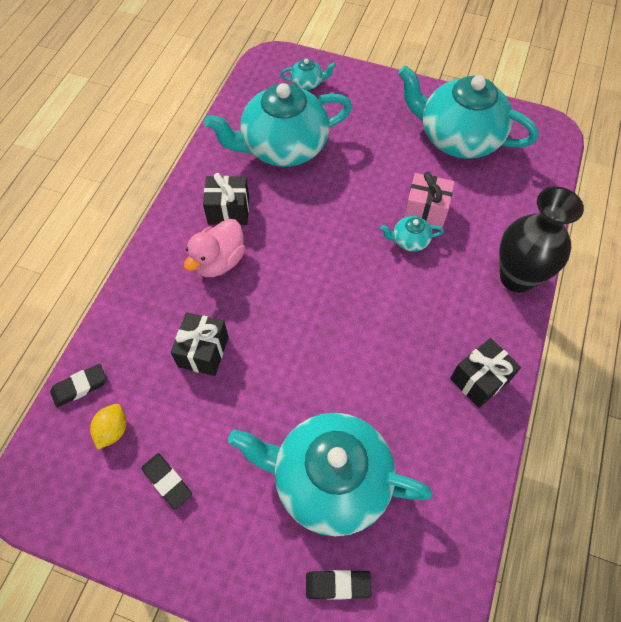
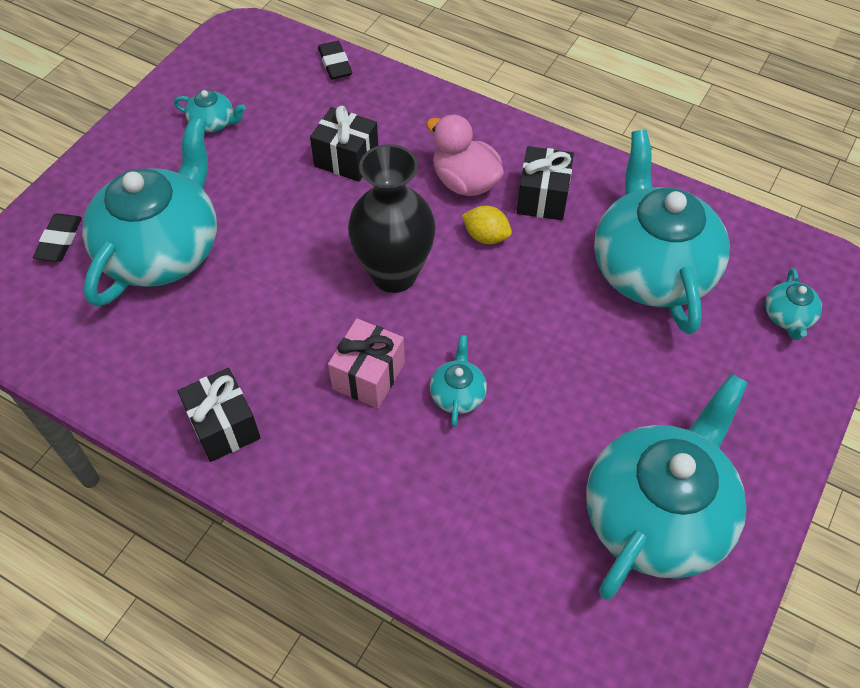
camera: 100 degrees right, 5 degrees down
(113, 430) = (280, 86): yellow lemon -> yellow lemon (486, 236)
(167, 481) = (213, 123): black eraser -> turquoise teapot
(425, 210) = (509, 428): pink gift -> pink gift (368, 376)
(517, 277) = (364, 522): black vase -> black vase (394, 274)

